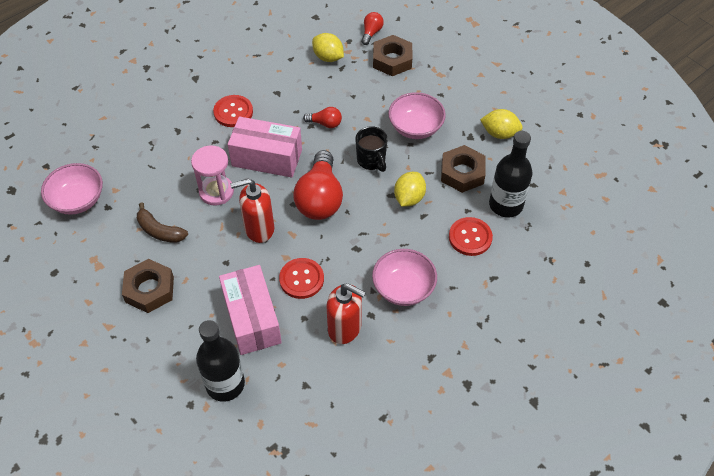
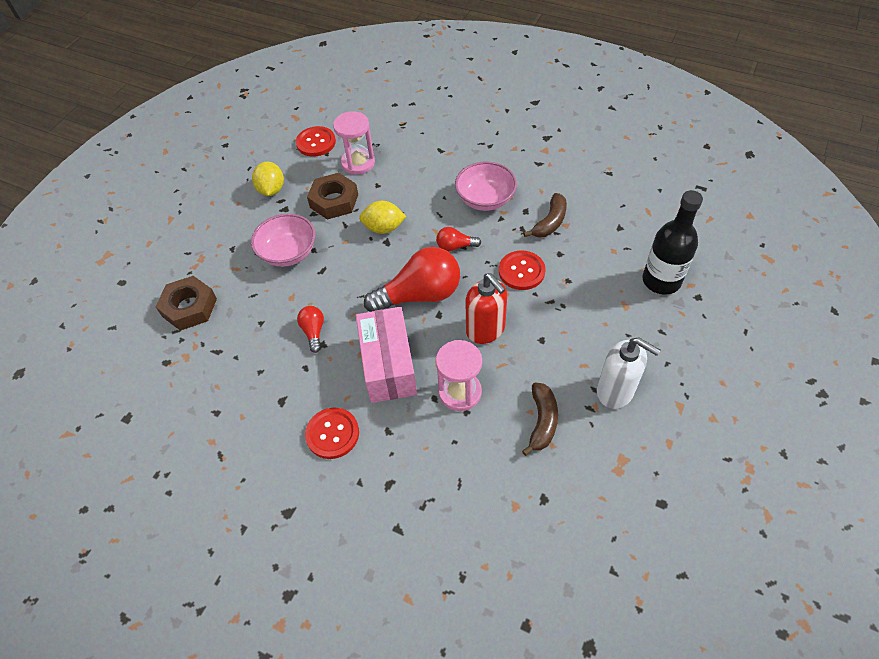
camera: 110 degrees left, 0 degrees up
(78, 200) = (554, 542): pink bowl -> none
(149, 289) = (615, 391): brown nut -> white soap dispenser
(252, 319) = (587, 290): pink box -> none
(328, 57) = (202, 372): yellow lemon -> none
(345, 328) = (550, 222): red soap dispenser -> brown banana
(371, 33) = (145, 344): red light bulb -> red light bulb (455, 246)
(371, 160) = (349, 272): black mug -> none
(470, 237) = (406, 175): red button -> red button (316, 143)
(506, 205) = (358, 163): black bottle -> pink hourglass

